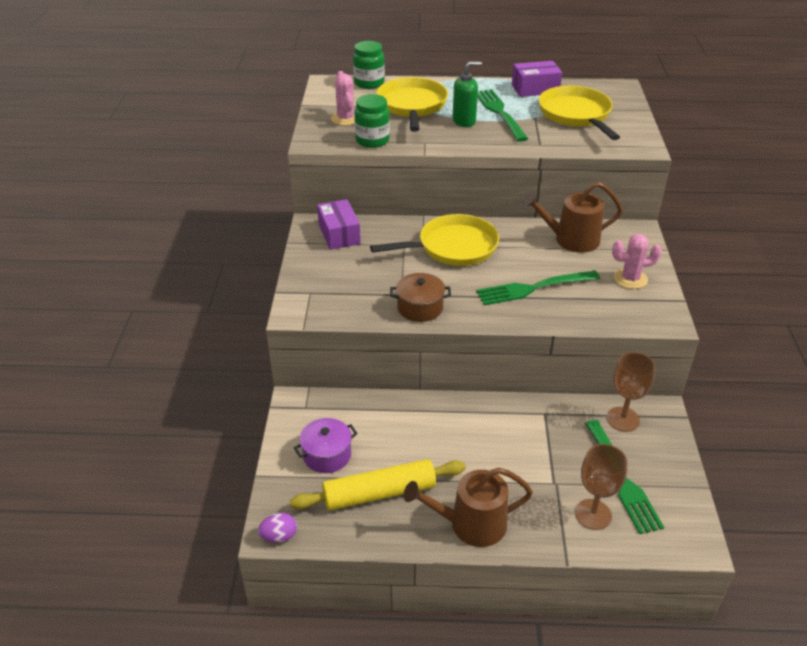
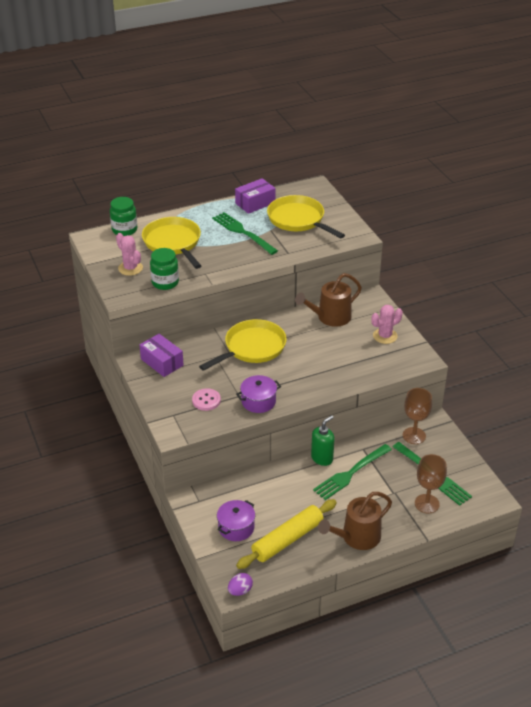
camera: 25 degrees left, 0 degrees up
(359, 288) = (206, 400): none -> pink button
(420, 308) = (258, 401): brown pot -> purple pot
(464, 121) = (221, 247): green soap dispenser -> green soap dispenser (322, 458)
(534, 288) = (326, 362): green fork -> green fork (351, 473)

